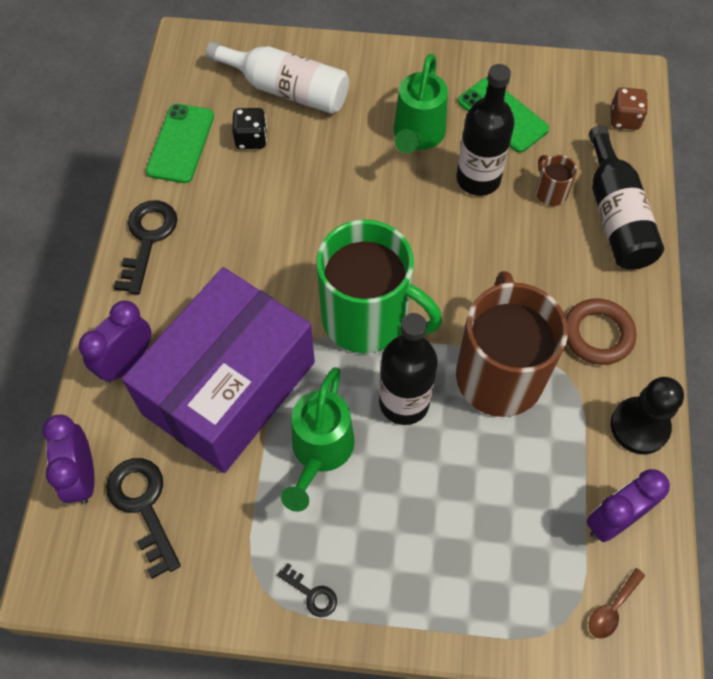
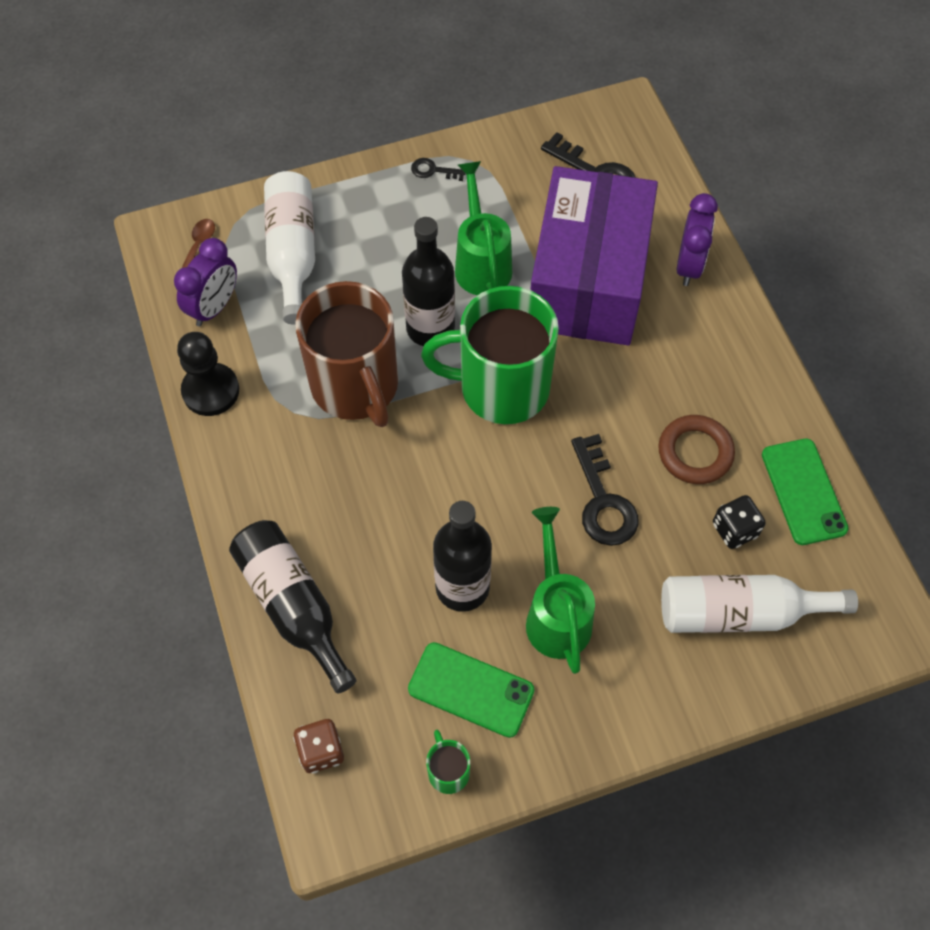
camera: 155 degrees right, 0 degrees up
(82, 476) = (657, 175): purple clock -> none
(147, 239) = (756, 376): black key -> black key (603, 500)
(510, 551) = (292, 253): none -> white bottle
(539, 78) = (448, 771): none -> green mug
(550, 192) = (375, 605): brown mug -> none
(597, 334) = (274, 461): brown ring -> brown ring (695, 452)

